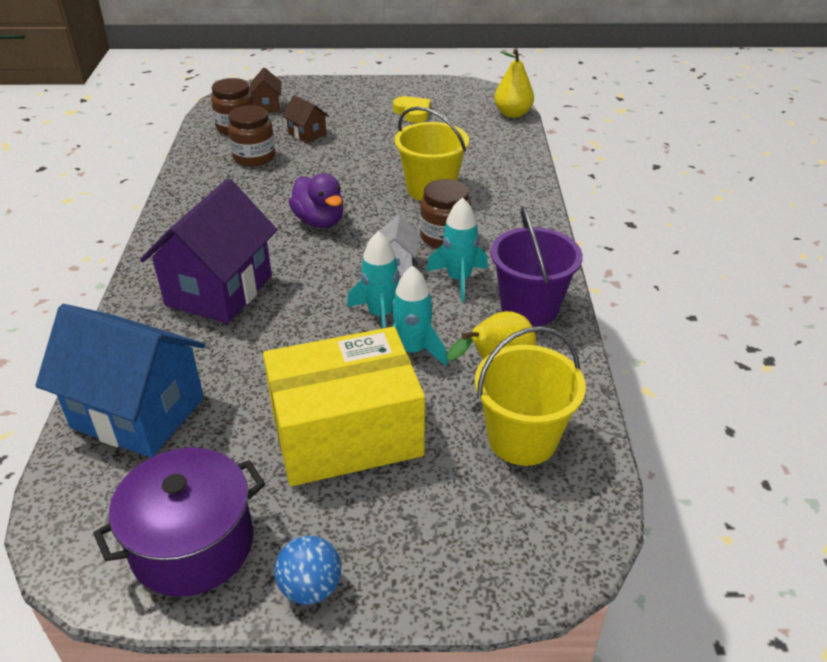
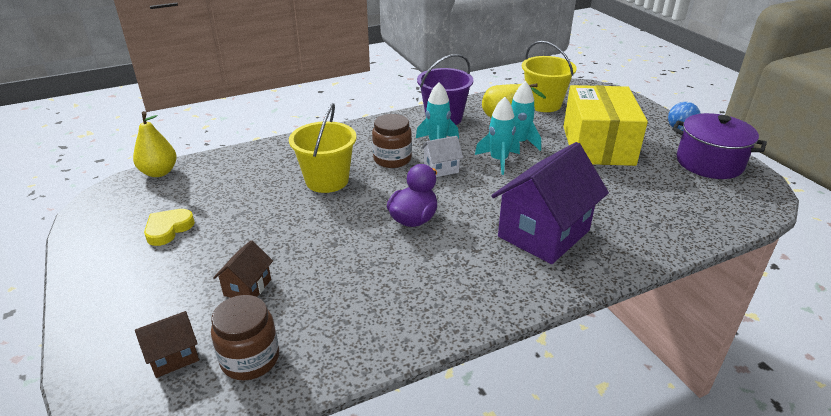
camera: 115 degrees left, 5 degrees down
(138, 413) = (677, 215): blue house -> none
(219, 290) = (544, 233): purple house -> purple house turned 45 degrees counterclockwise
(254, 157) = (322, 307): brown jar -> none
(346, 433) = (597, 145): yellow box -> yellow box turned 45 degrees clockwise

